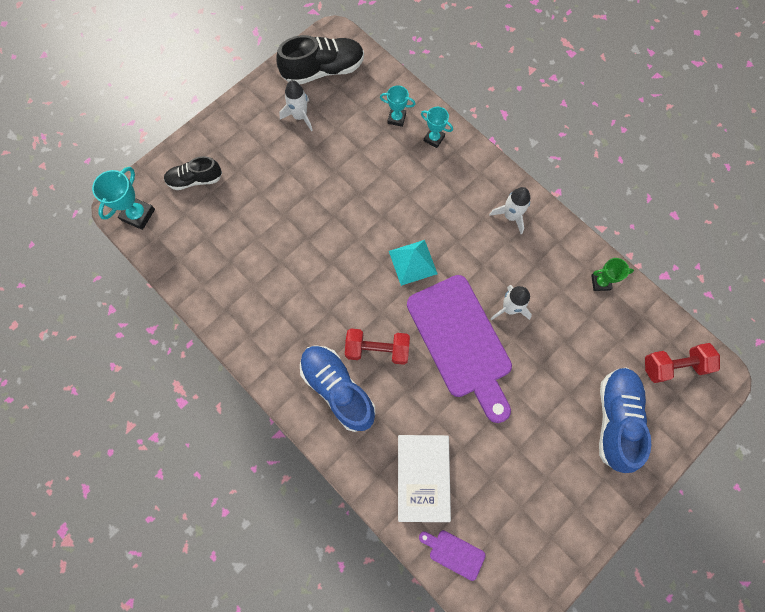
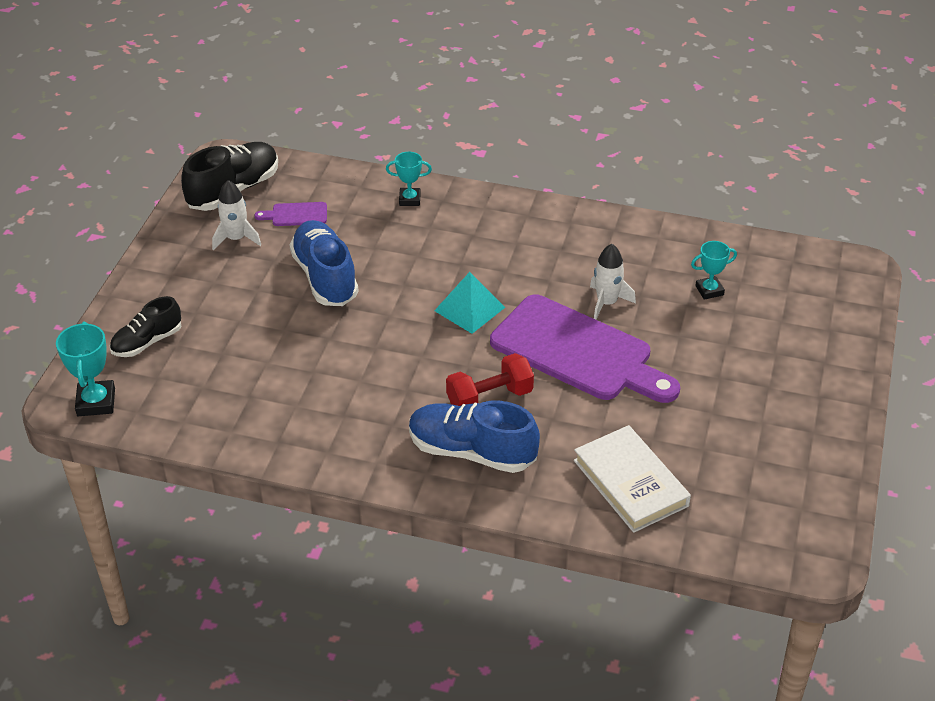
camera: 30 degrees left, 30 degrees down
(396, 118) = (353, 199): turquoise trophy -> turquoise trophy (709, 290)
(454, 553) = (718, 531): purple cutting board -> purple cutting board (296, 215)
(510, 216) = (546, 229): white rocket -> none
(600, 282) = (683, 244): green trophy -> none
(615, 419) = (790, 344): blue shoe -> blue shoe (325, 277)
(673, 365) = (810, 277): red dumbbell -> none

